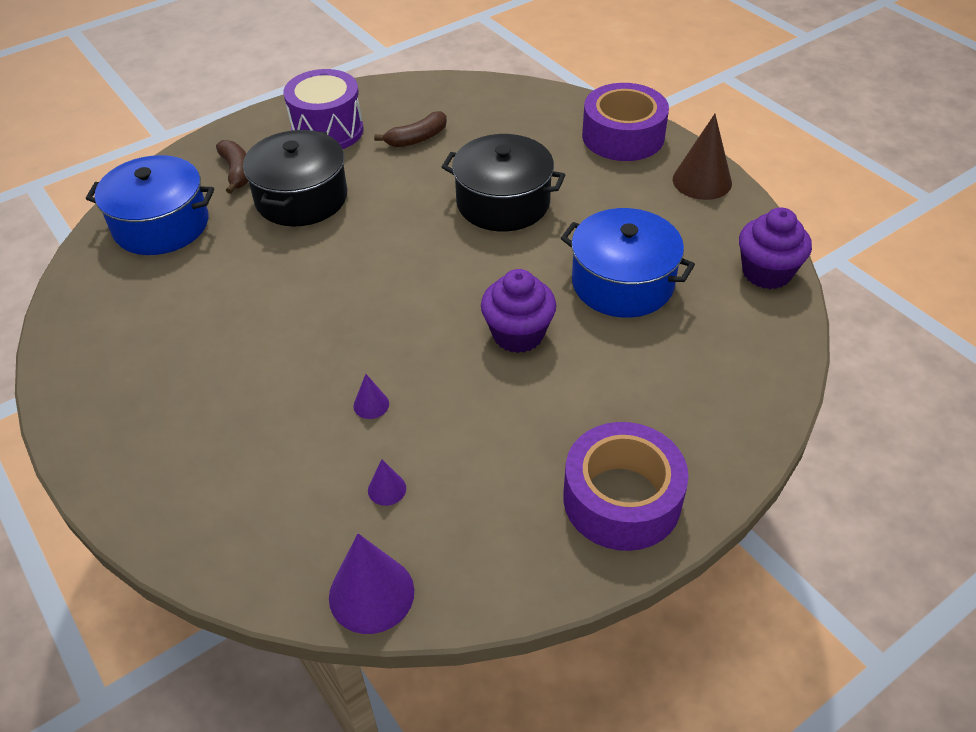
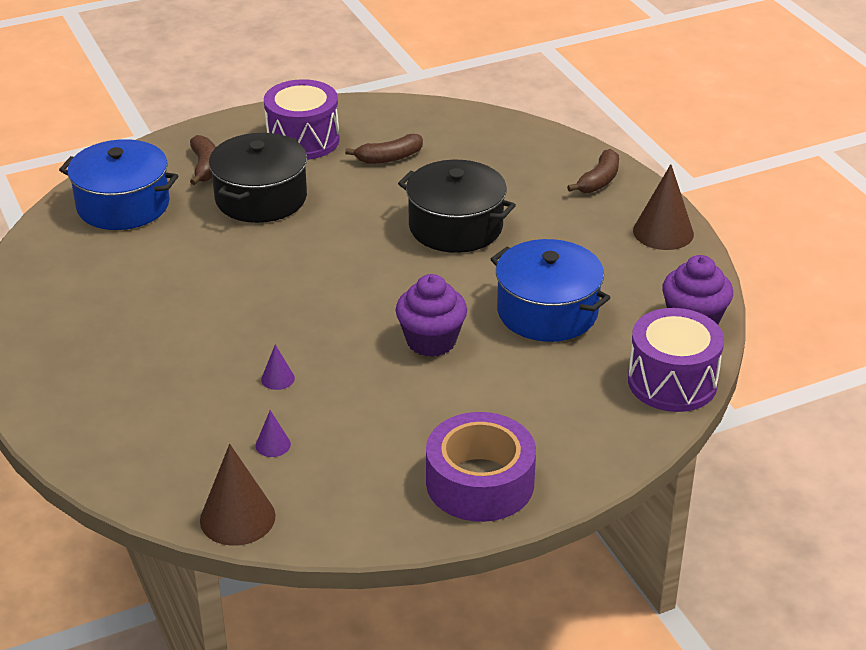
camera: 10 degrees right, 10 degrees down
(371, 594) = (237, 518): purple cone -> brown cone
(623, 136) = (599, 181): purple tape -> brown banana
(772, 344) = (672, 382): none -> purple drum

